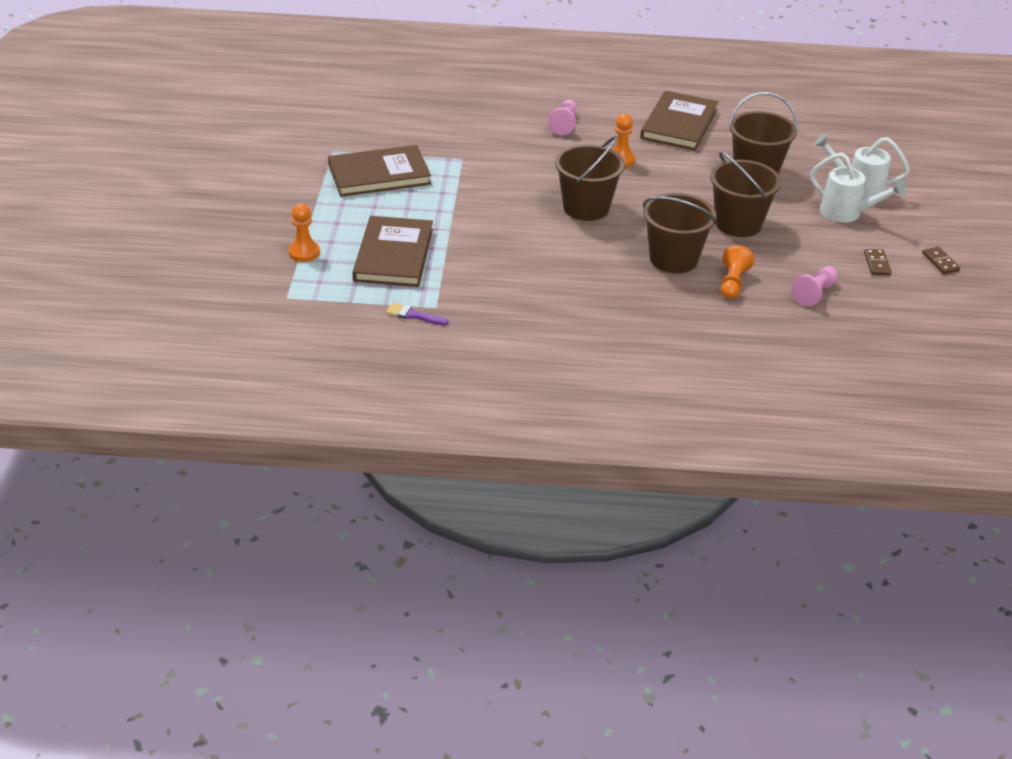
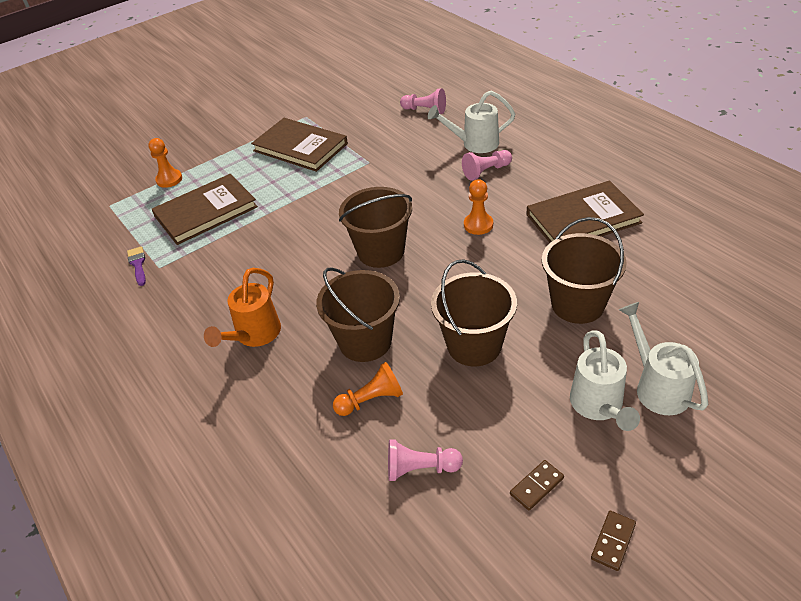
camera: 55 degrees right, 5 degrees up
(434, 102) = (425, 110): none -> pink pawn
(521, 110) = (475, 144): none -> white watering can
(597, 298) = (254, 335): none -> orange watering can

